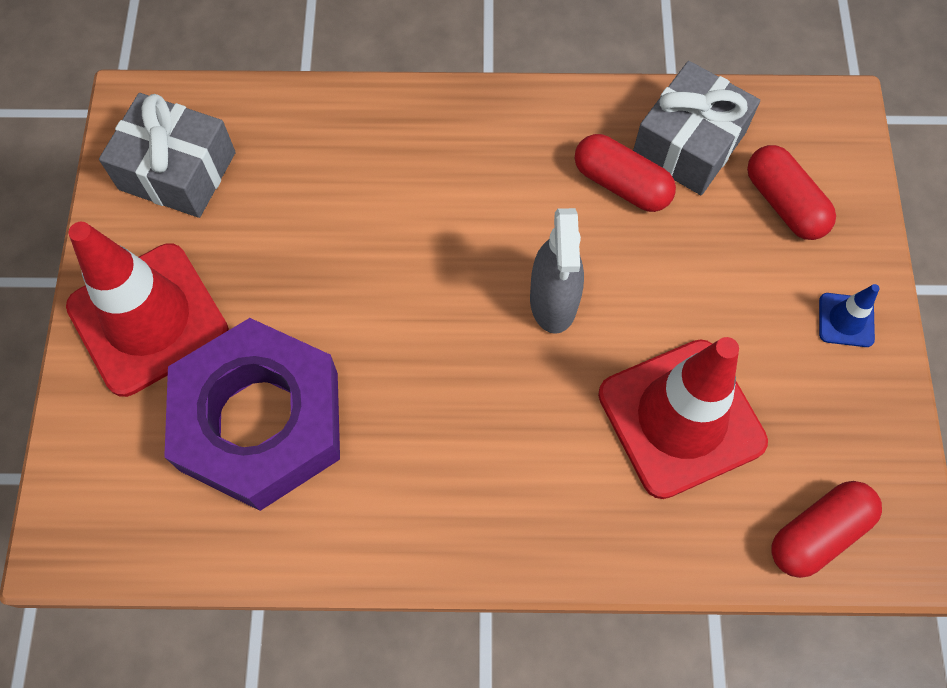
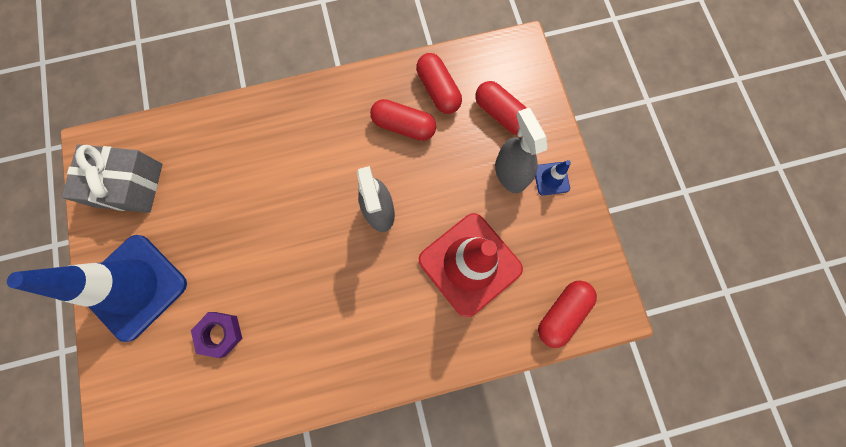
camera: 15 degrees left, 10 degrees up
(148, 319) = (134, 287): red traffic cone -> blue traffic cone
(260, 421) = (220, 333): purple nut -> purple nut, size x0.41
(689, 144) = (438, 90): grey gift -> red capsule
(778, 296) = (510, 173): none -> grey spray bottle

